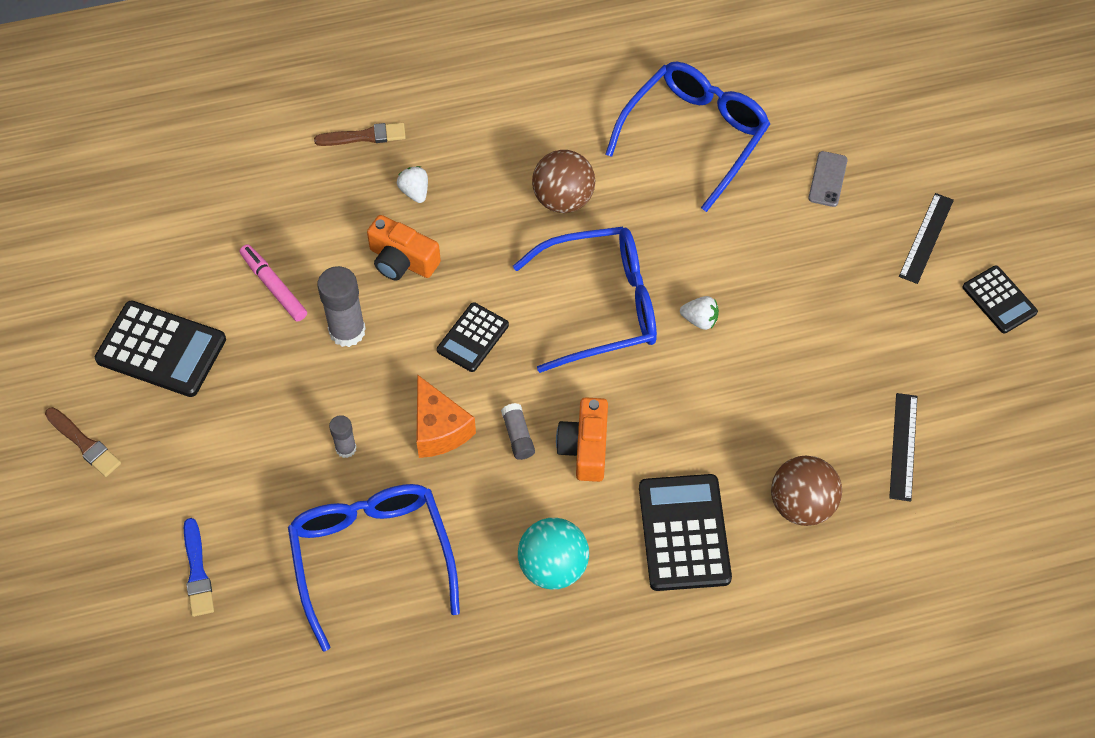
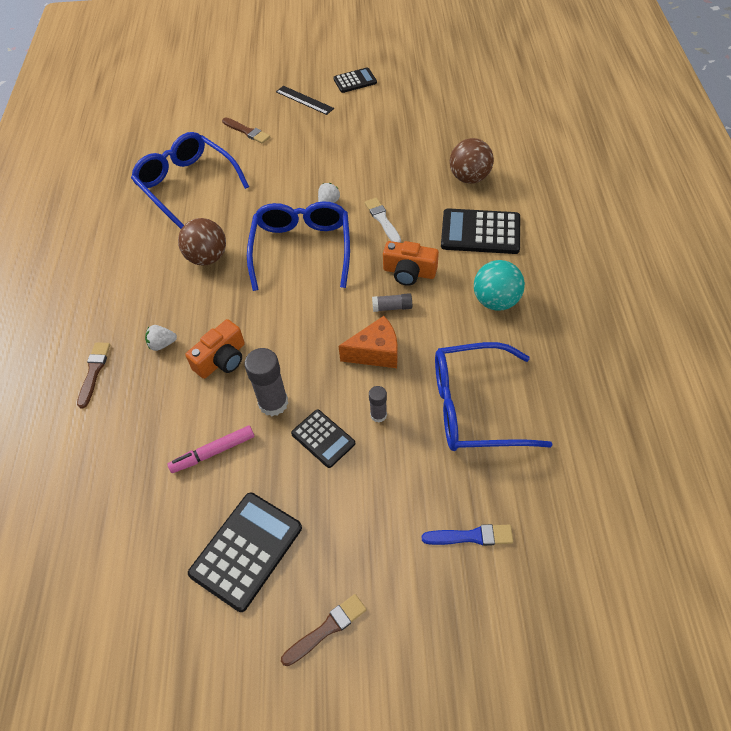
camera: 75 degrees left, 5 degrees down
(472, 337) = (304, 323): black calculator -> black calculator (323, 438)
(680, 396) = (382, 220): none -> white brush
(827, 179) = (247, 131): grey phone -> brown brush
(903, 446) = (439, 131): black ruler -> none

